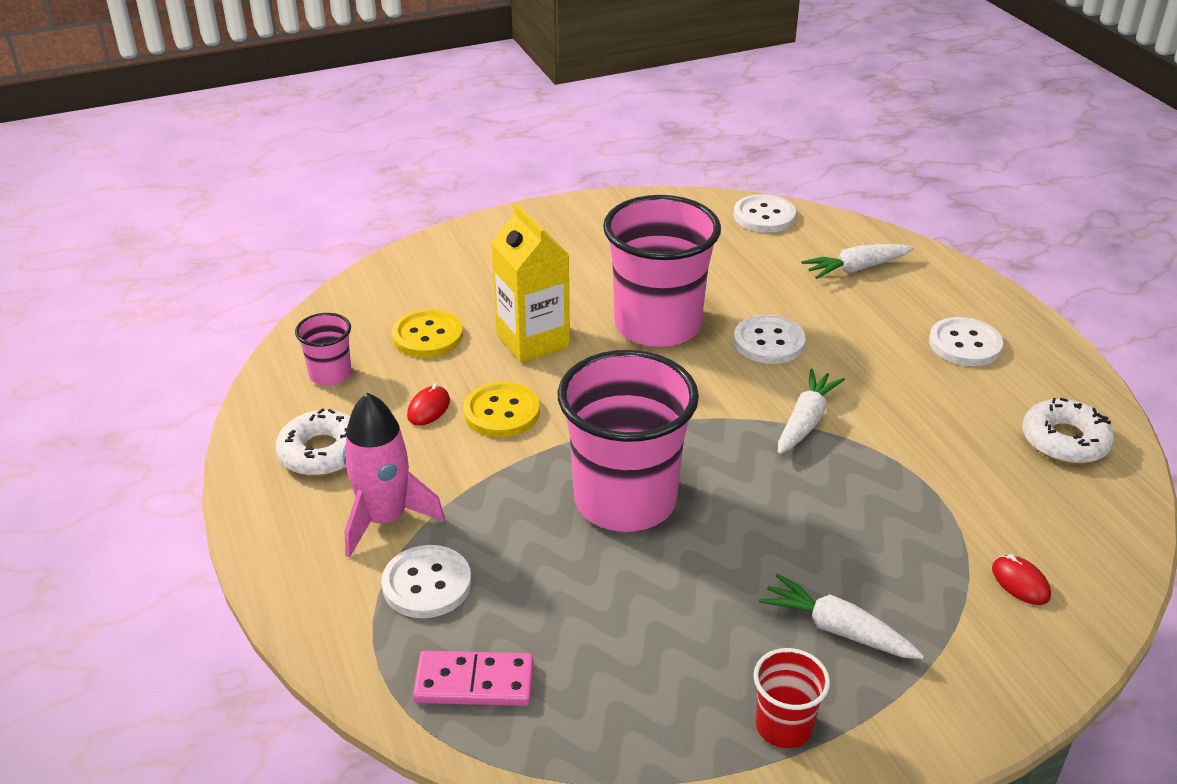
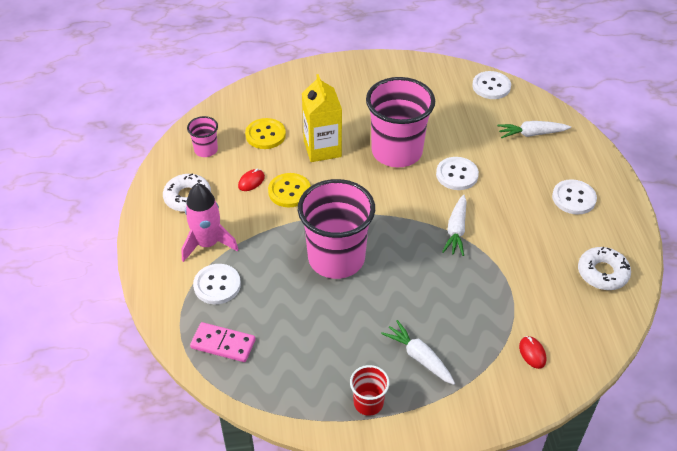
camera: 15 degrees right, 10 degrees up
(805, 421) = (456, 230): white carrot -> white carrot turned 150 degrees clockwise

